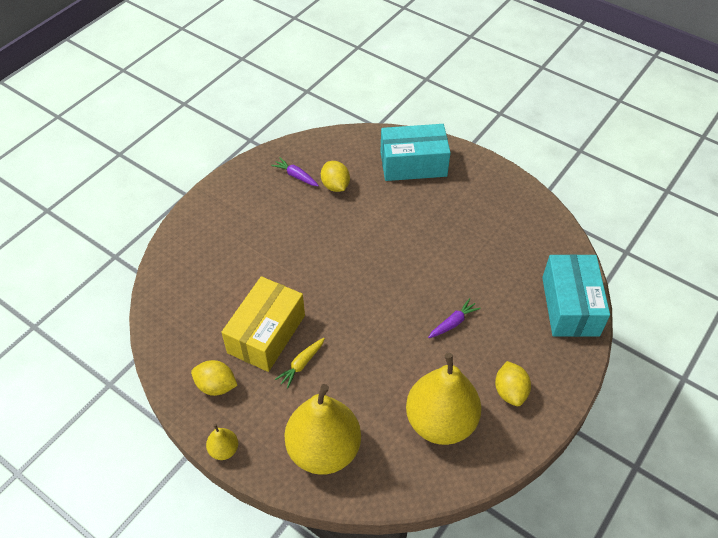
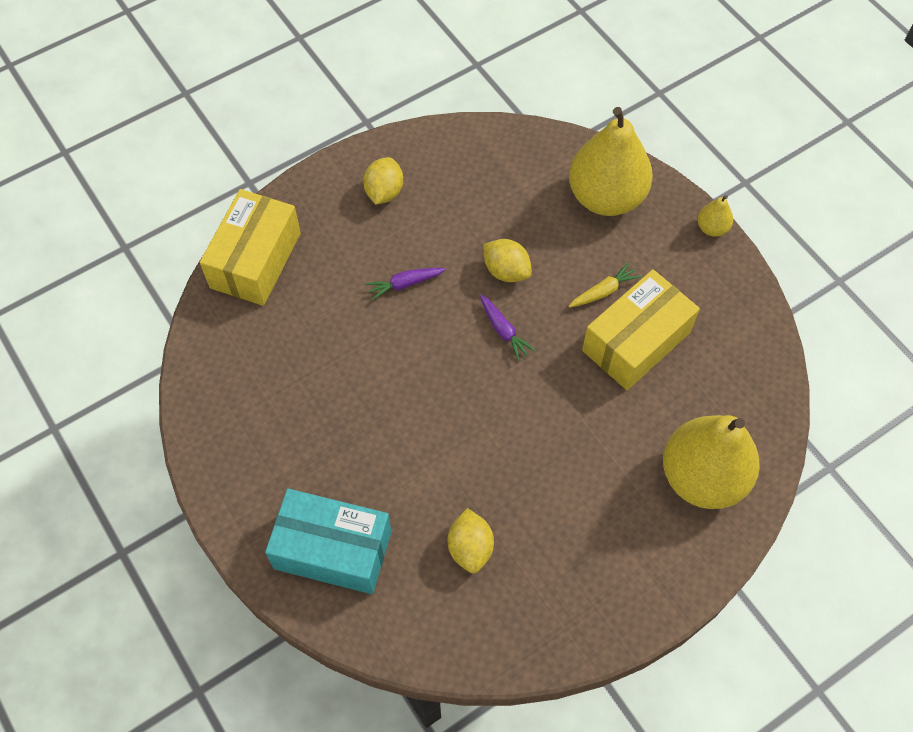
camera: 160 degrees left, 10 degrees up
(216, 386) = (709, 297): yellow lemon -> yellow lemon (506, 271)
(296, 176) = (525, 590): purple carrot -> purple carrot (503, 330)
(440, 421) = (473, 186): yellow pear -> yellow pear (702, 477)
(570, 306) = (255, 260): turquoise box -> yellow box

